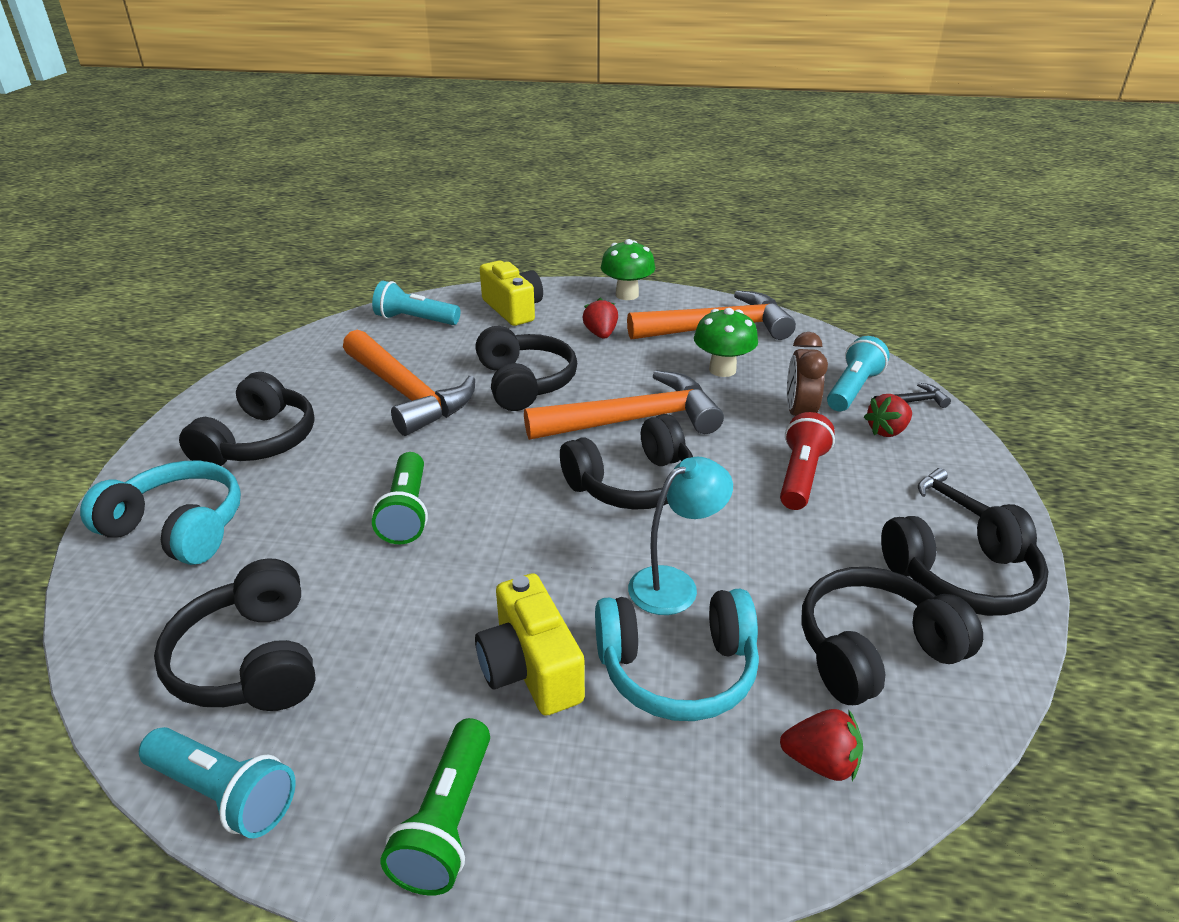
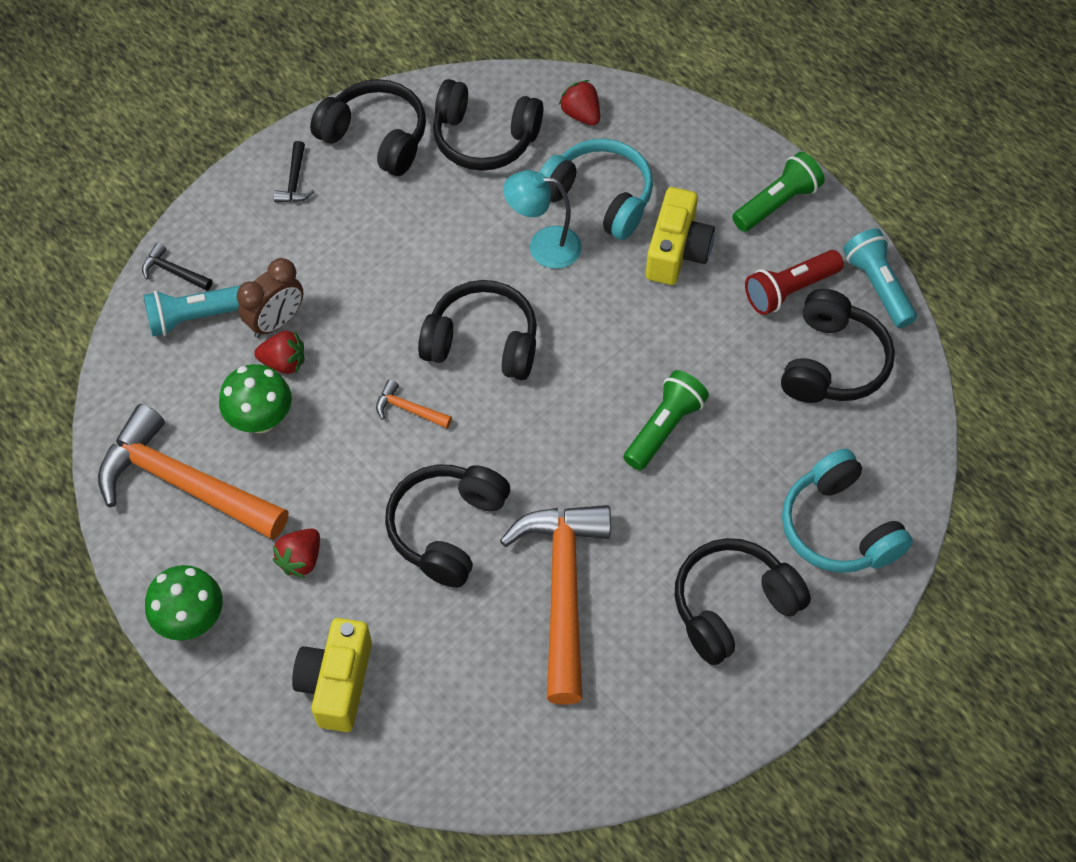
camera: 140 degrees left, 25 degrees up
(415, 320) = (457, 740): turquoise flashlight -> none
(633, 420) = (409, 409): orange hammer -> orange hammer, size x0.40
(800, 476) = (360, 267): red flashlight -> red flashlight (790, 290)
(887, 431) = (240, 260): red strawberry -> red strawberry (284, 362)

